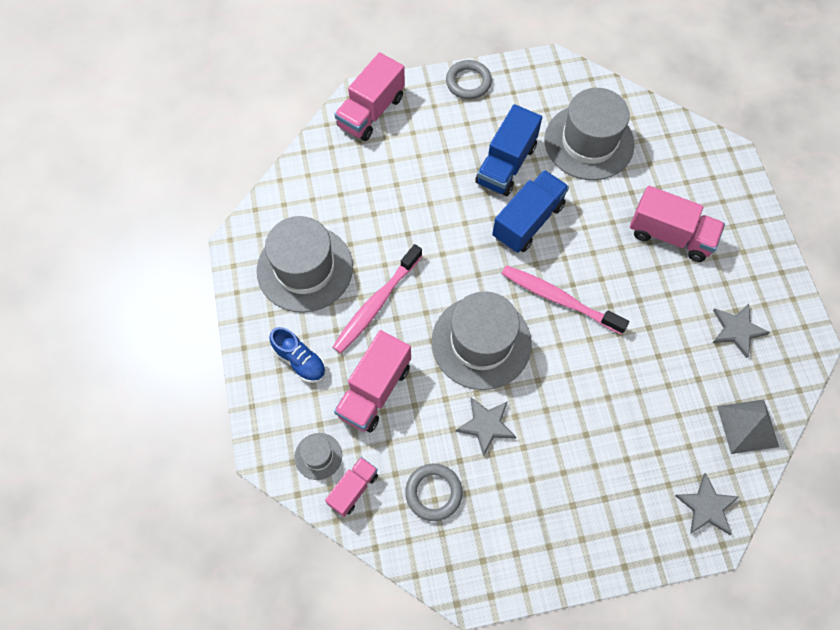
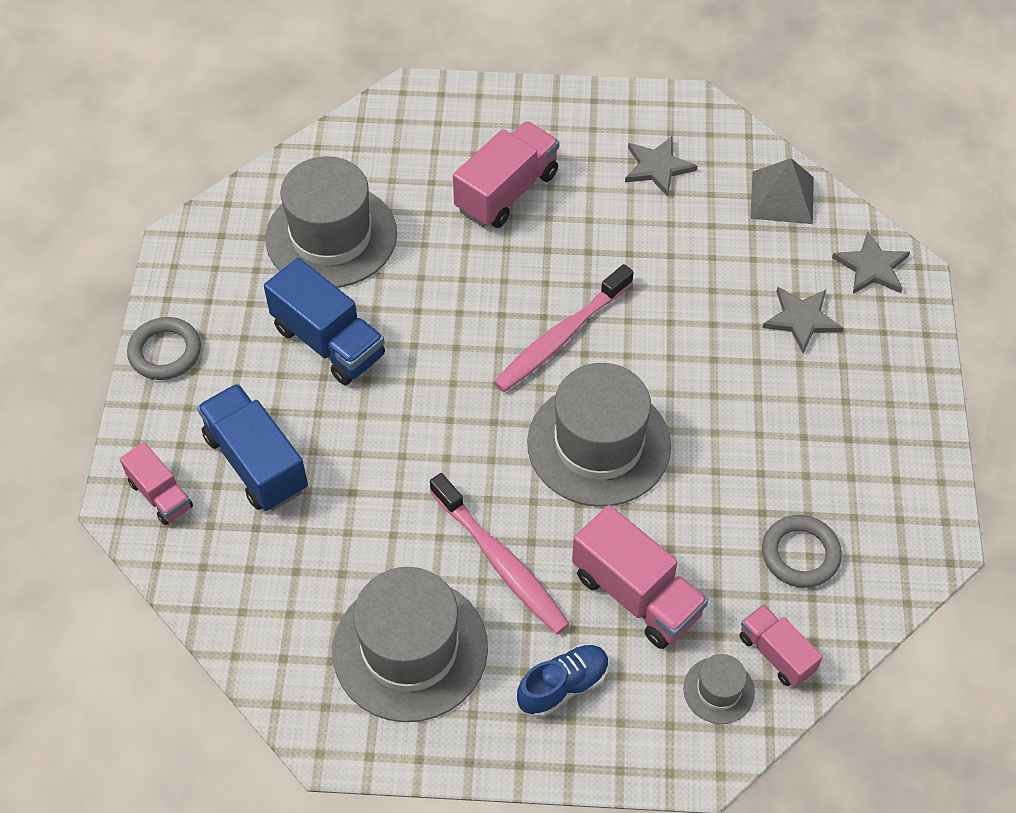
camera: 75 degrees left, 10 degrees down
(371, 111) = (160, 495): pink truck -> pink truck, size x0.59
(486, 425) = (719, 468): grey star -> grey star (801, 319)
(528, 221) = (430, 340): blue truck -> blue truck (256, 463)

